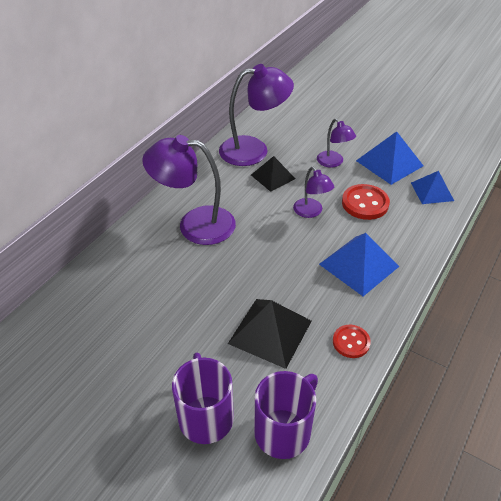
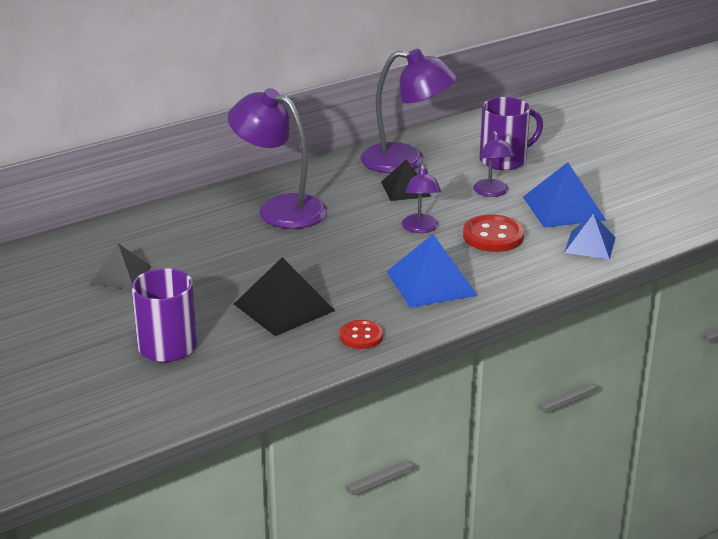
camera: 25 degrees right, 15 degrees down
(110, 344) = (121, 275): none -> black pyramid
(284, 431) = (233, 374): purple mug -> purple mug (504, 160)

